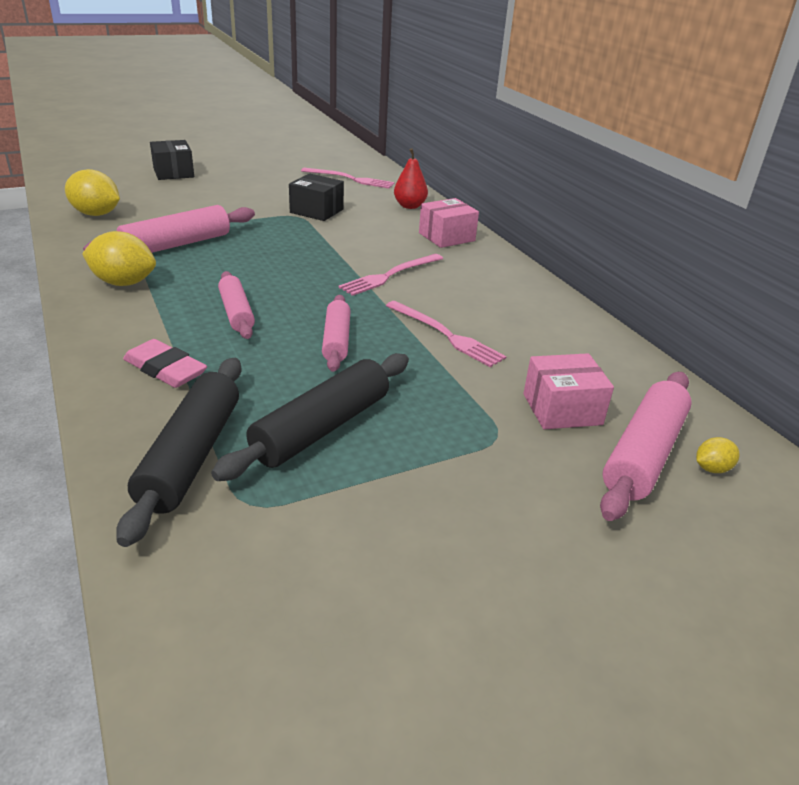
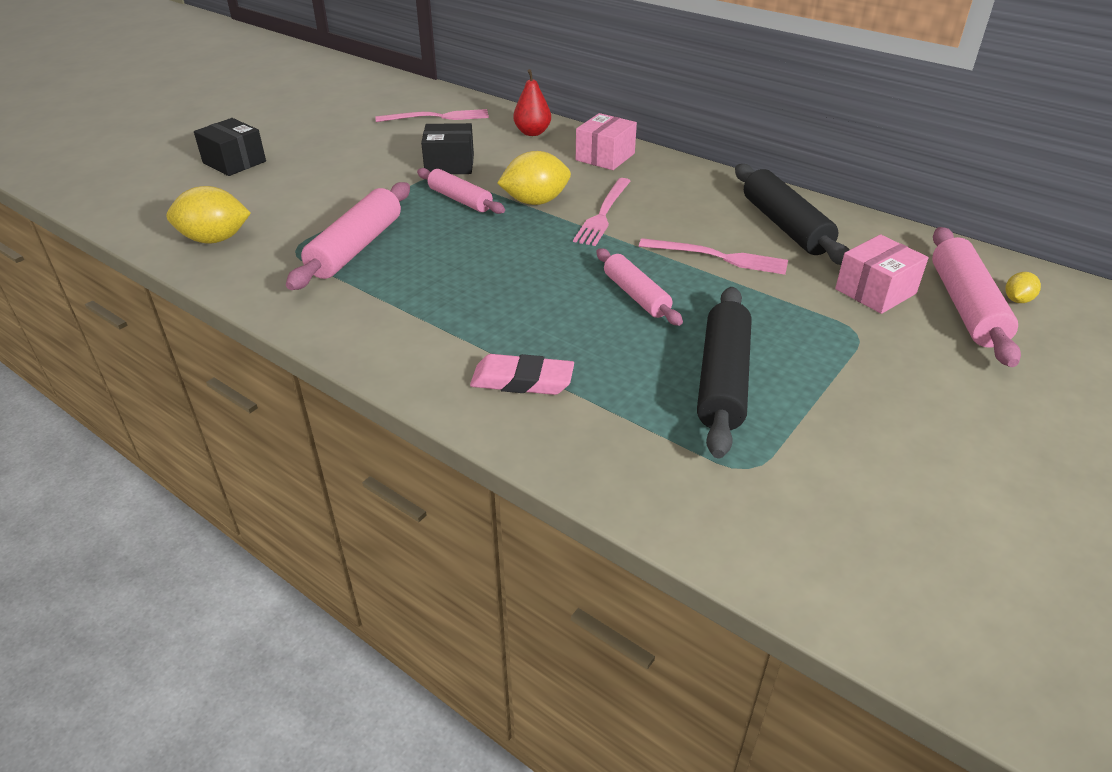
camera: 25 degrees left, 5 degrees up
(124, 283) = (359, 308): yellow lemon -> yellow lemon (535, 201)
(191, 456) = (651, 449): black rolling pin -> black rolling pin (785, 226)
(236, 313) = (513, 300): pink rolling pin -> pink rolling pin (460, 200)

